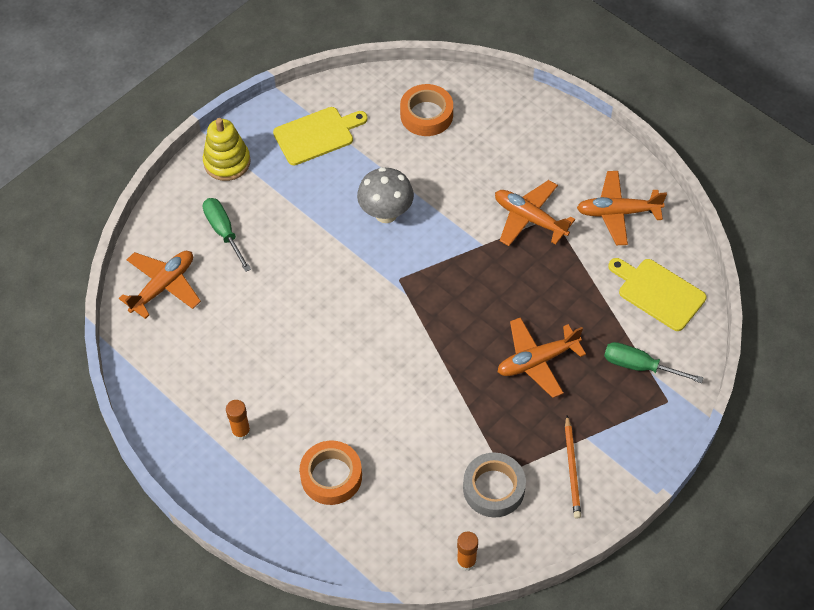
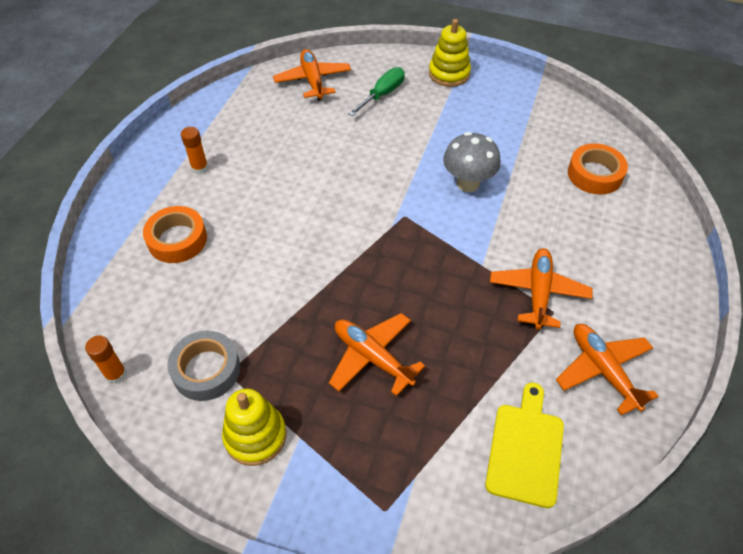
camera: 65 degrees right, 5 degrees down
(163, 286) = (313, 81): orange plane -> orange plane turned 120 degrees counterclockwise
(317, 135) = (515, 113): yellow cutting board -> none
(572, 468) = (255, 436): orange pencil -> yellow stacking toy
(640, 366) = (416, 463): green screwdriver -> none

